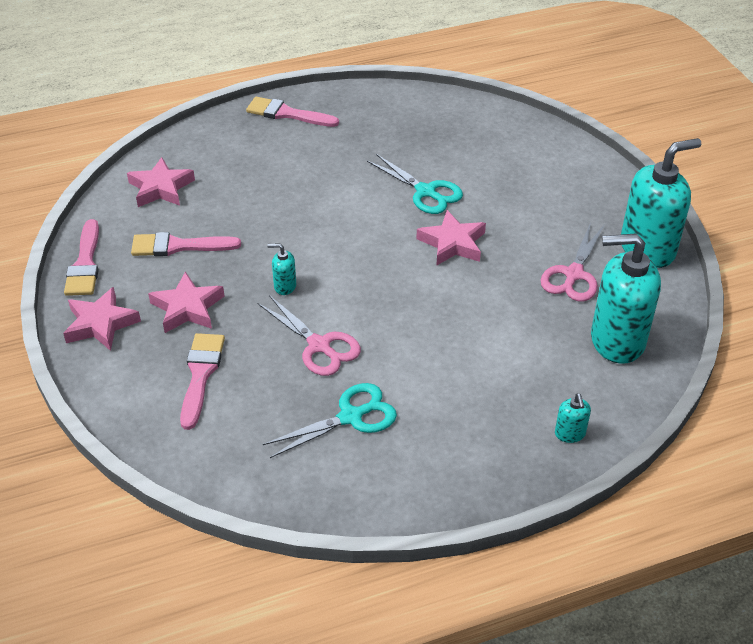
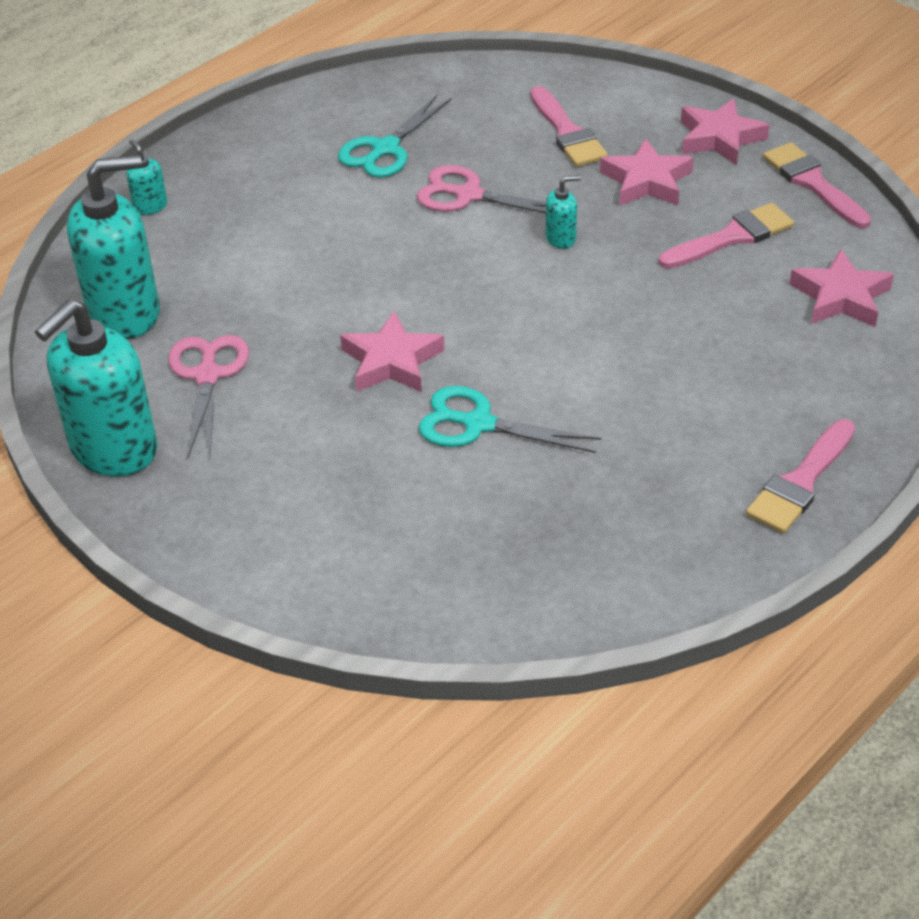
camera: 155 degrees right, 0 degrees up
(287, 114) = (800, 482): pink brush -> pink brush turned 135 degrees clockwise

